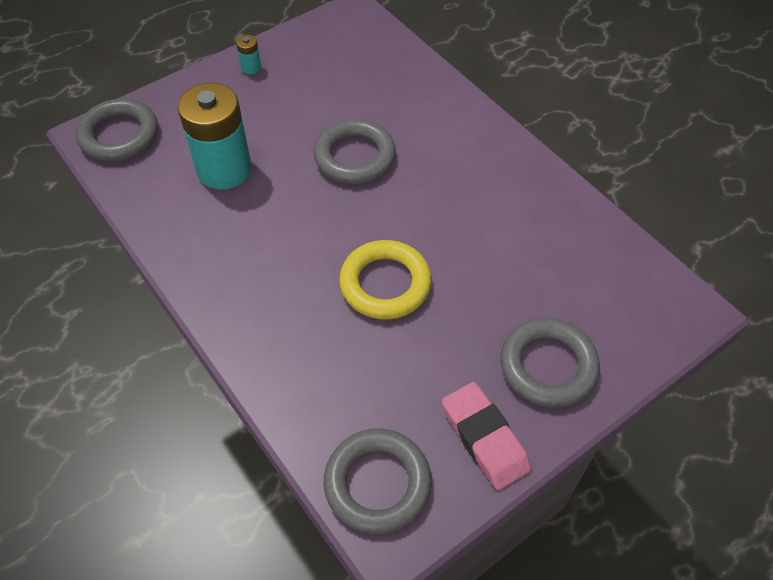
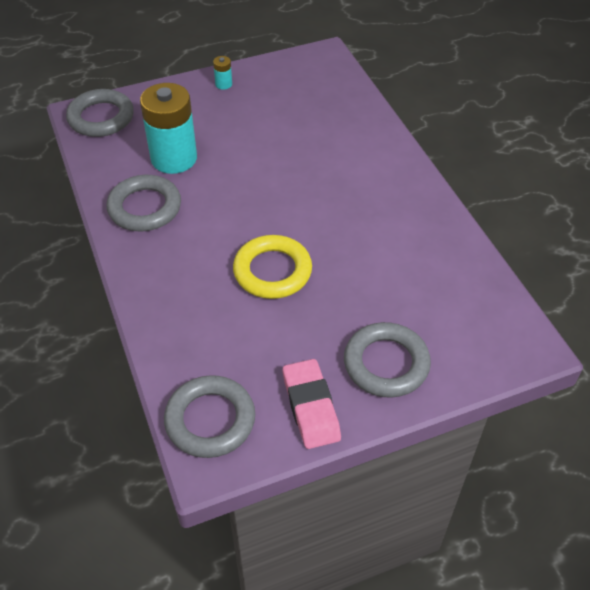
camera: 15 degrees right, 5 degrees down
(355, 157) = (283, 168): grey ring -> grey ring (145, 208)

